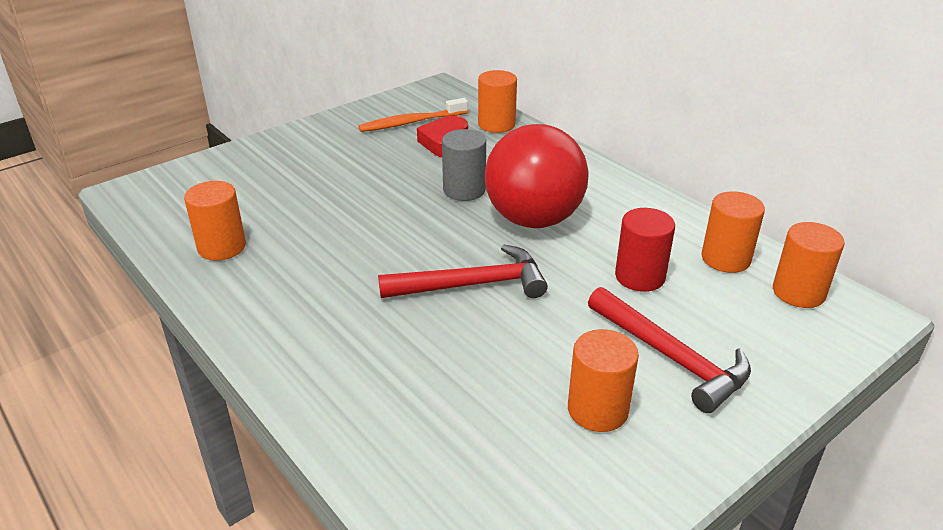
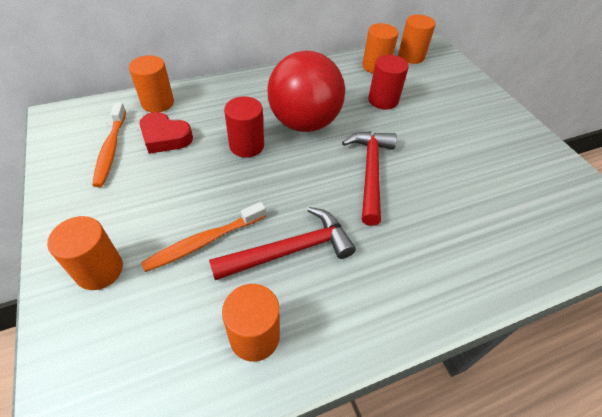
camera: 75 degrees left, 15 degrees up
(317, 198) = (204, 241): none -> orange toothbrush
(464, 190) = (246, 145): grey cylinder -> red cylinder
(597, 410) = (495, 152): orange cylinder -> orange cylinder (99, 270)
(671, 357) = (455, 113): red hammer -> red hammer (290, 250)

